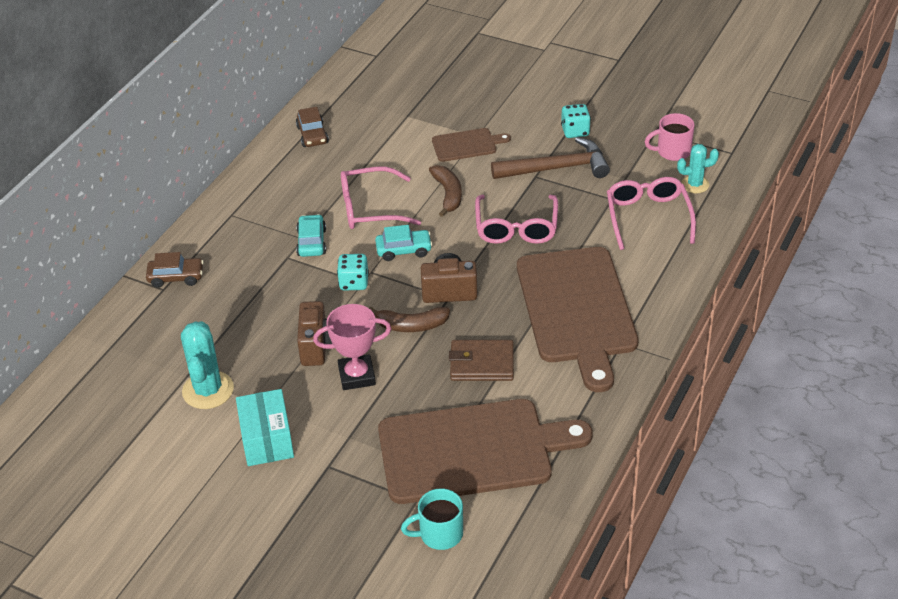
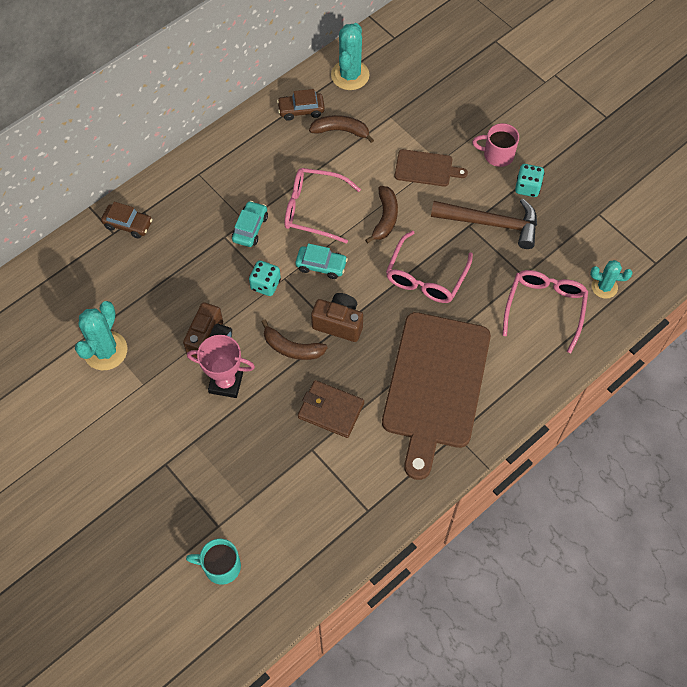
camera: 20 degrees right, 20 degrees up
(267, 440) = (129, 419): turquoise box -> none
(312, 135) = (301, 110): brown car -> brown car turned 75 degrees clockwise
(348, 95) = (350, 75): none -> turquoise cactus
(363, 140) = (341, 131): none -> brown banana
(472, 450) = (283, 495): brown cutting board -> none
(672, 151) = (602, 242): pink mug -> pink mug (497, 155)

